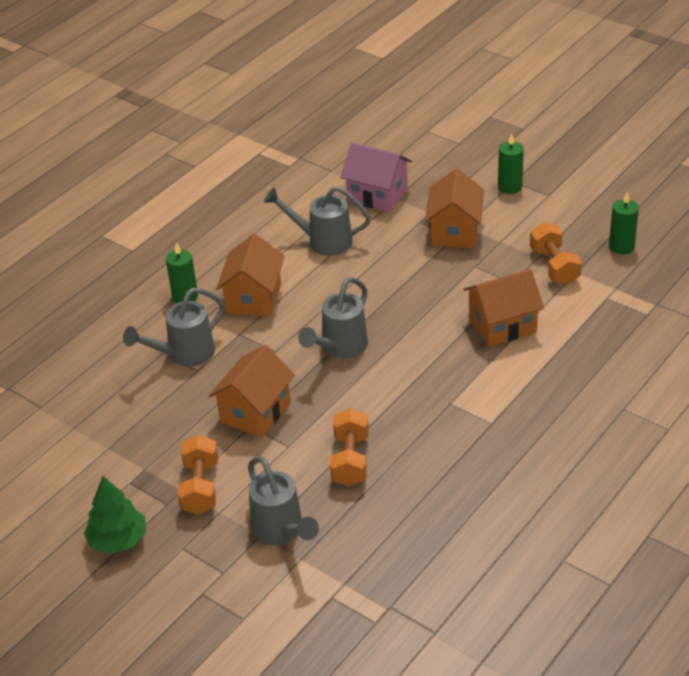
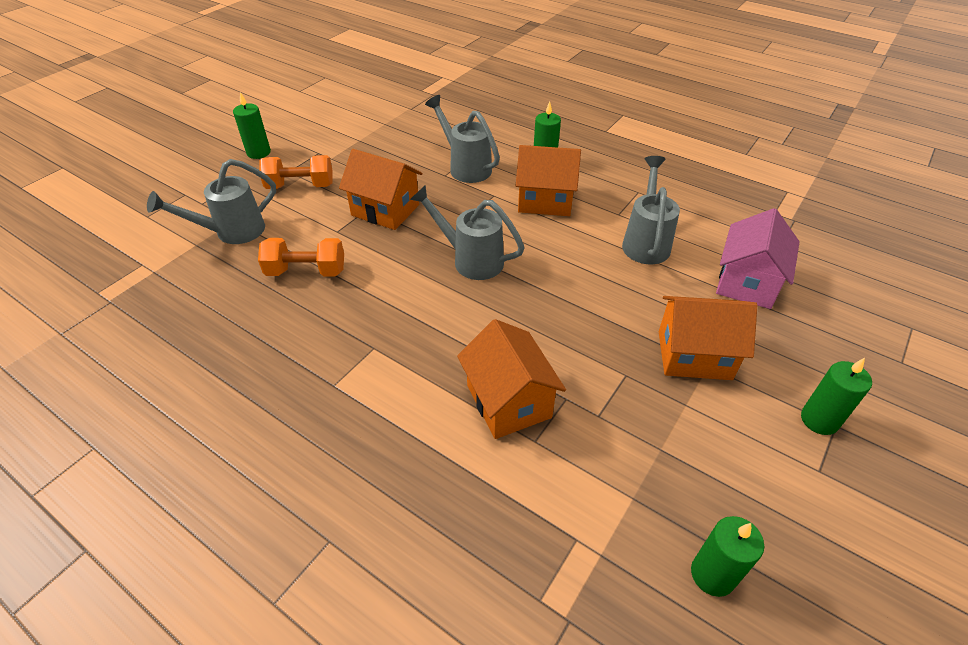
camera: 85 degrees right, 5 degrees up
(118, 540) = (258, 152): green tree -> green candle
(554, 266) = (641, 469): orange dumbbell -> none

